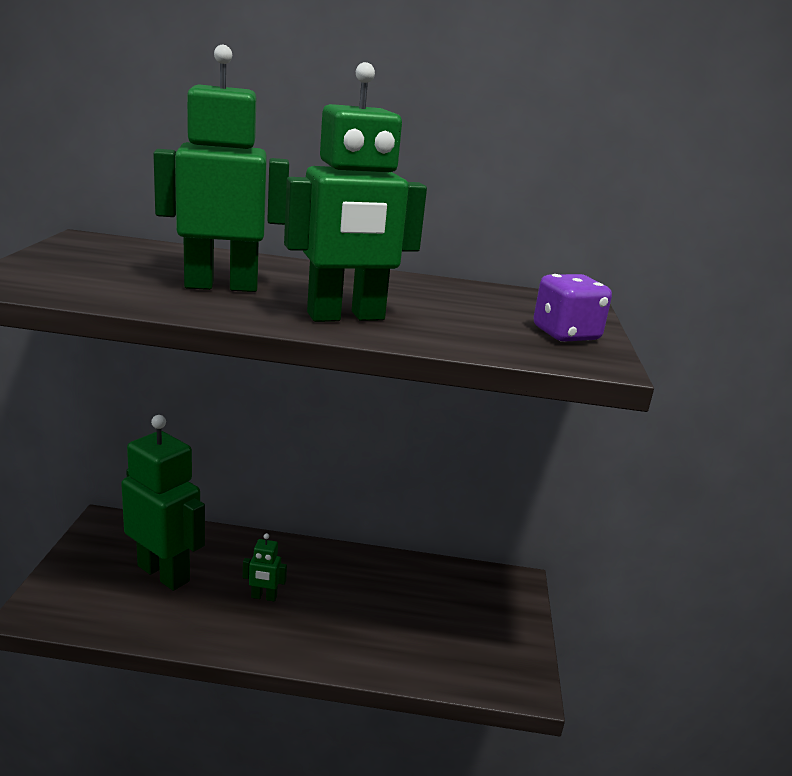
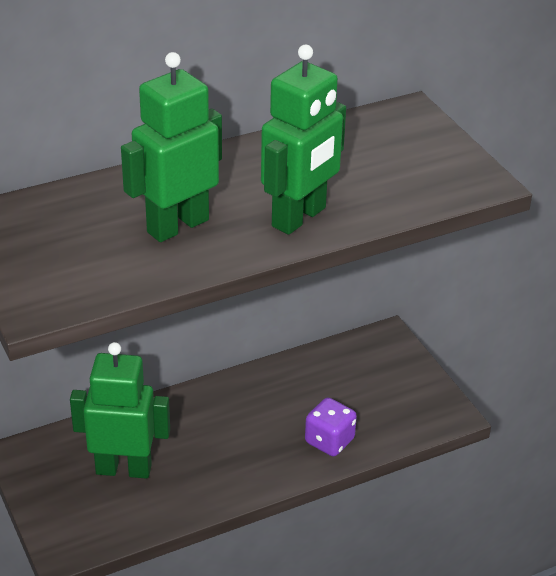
camera: 30 degrees left, 15 degrees up
(264, 597) = (220, 446): green robot -> none
(566, 334) = (441, 161): purple dice -> purple dice (329, 441)

